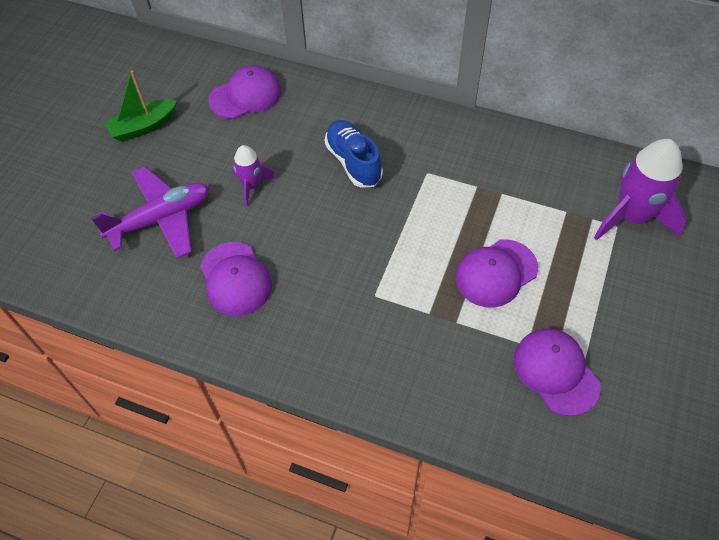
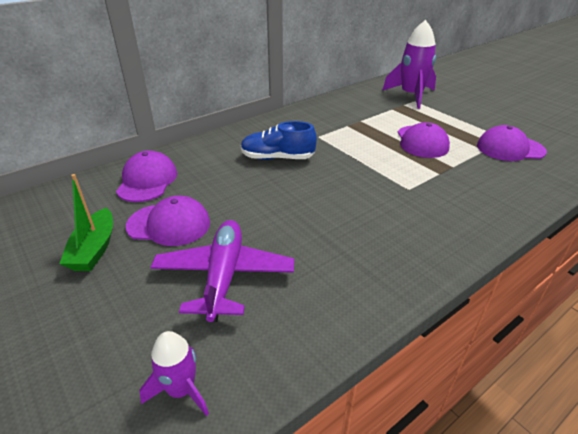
camera: 60 degrees left, 20 degrees down
(235, 279) = (339, 251): purple cap -> purple cap (169, 224)
(252, 186) = (246, 209): purple rocket -> purple rocket (181, 389)

